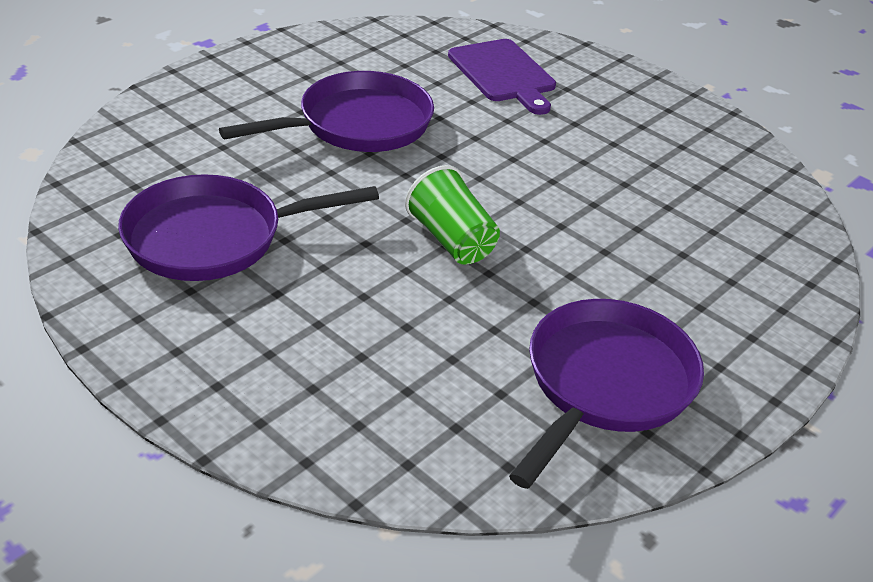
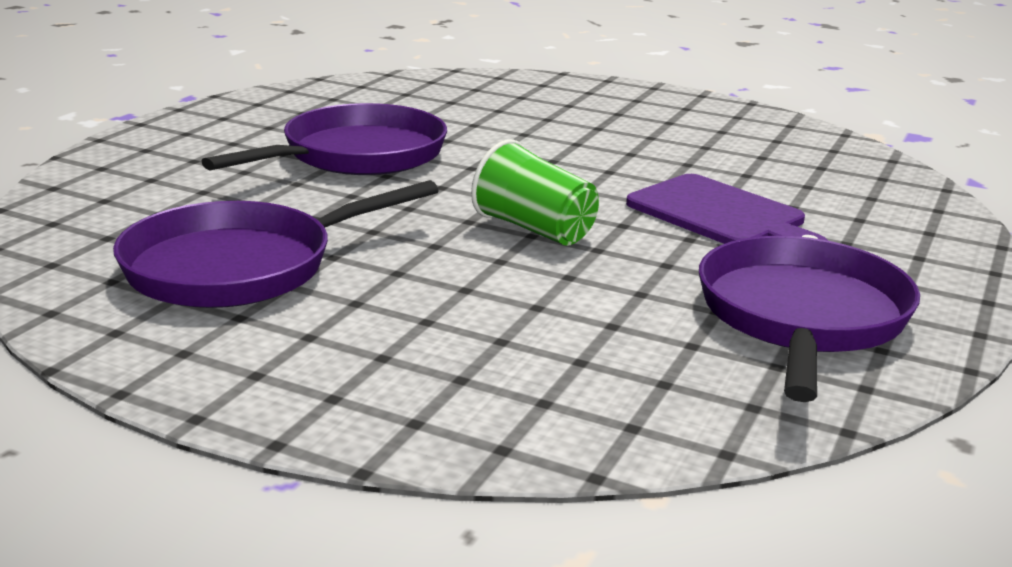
camera: 15 degrees left, 15 degrees down
(503, 74) = (493, 102): purple cutting board -> purple cutting board (721, 215)

